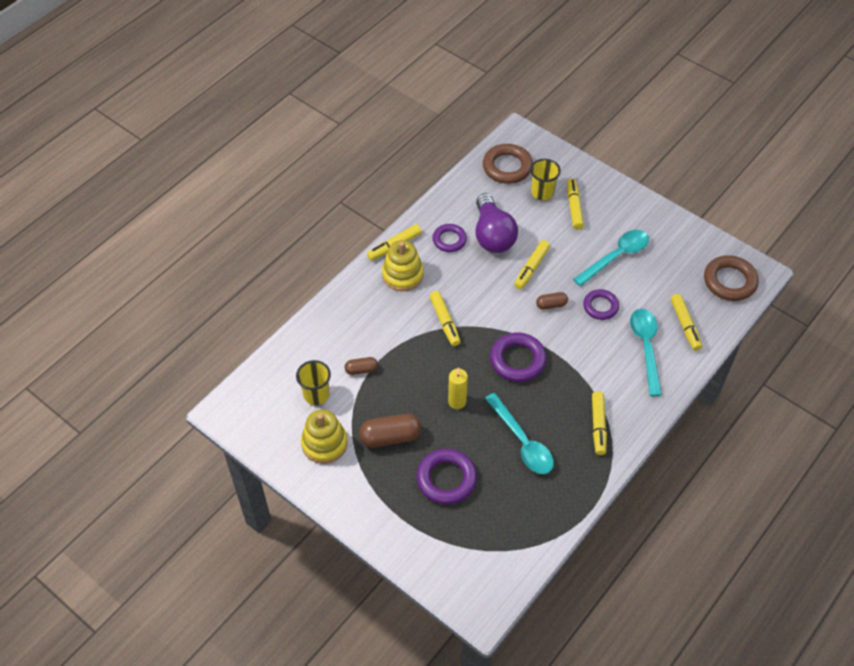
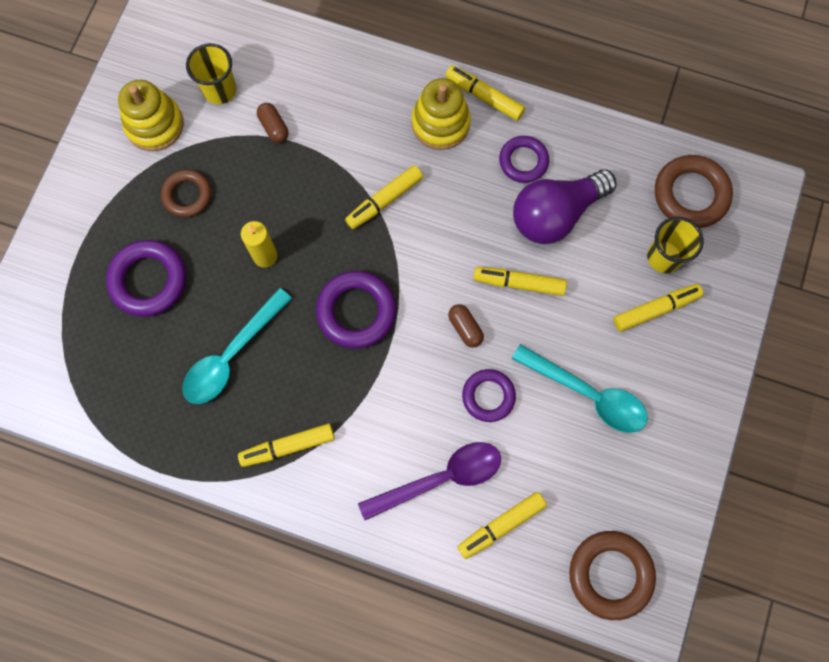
camera: 70 degrees right, 20 degrees up
(390, 437) = (187, 195): brown capsule -> brown ring
(646, 347) = (441, 478): turquoise spoon -> purple spoon

